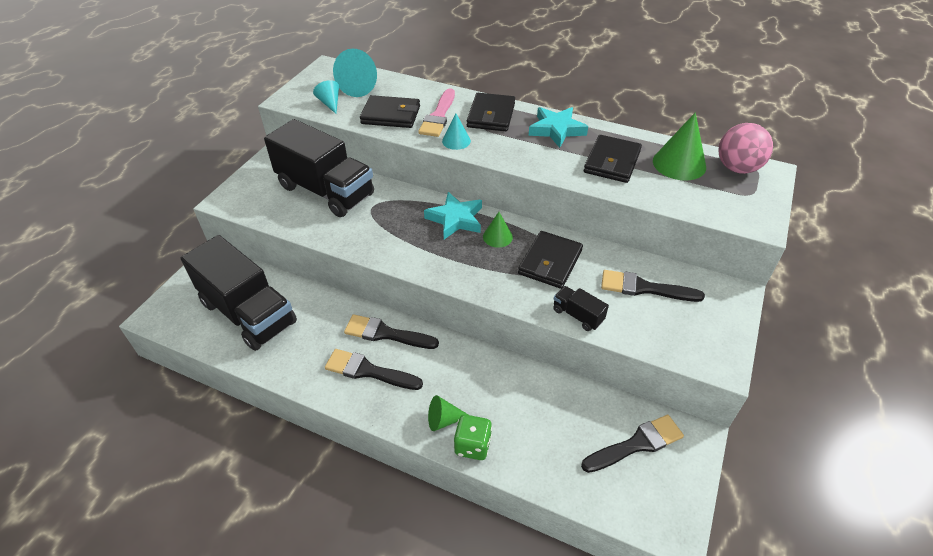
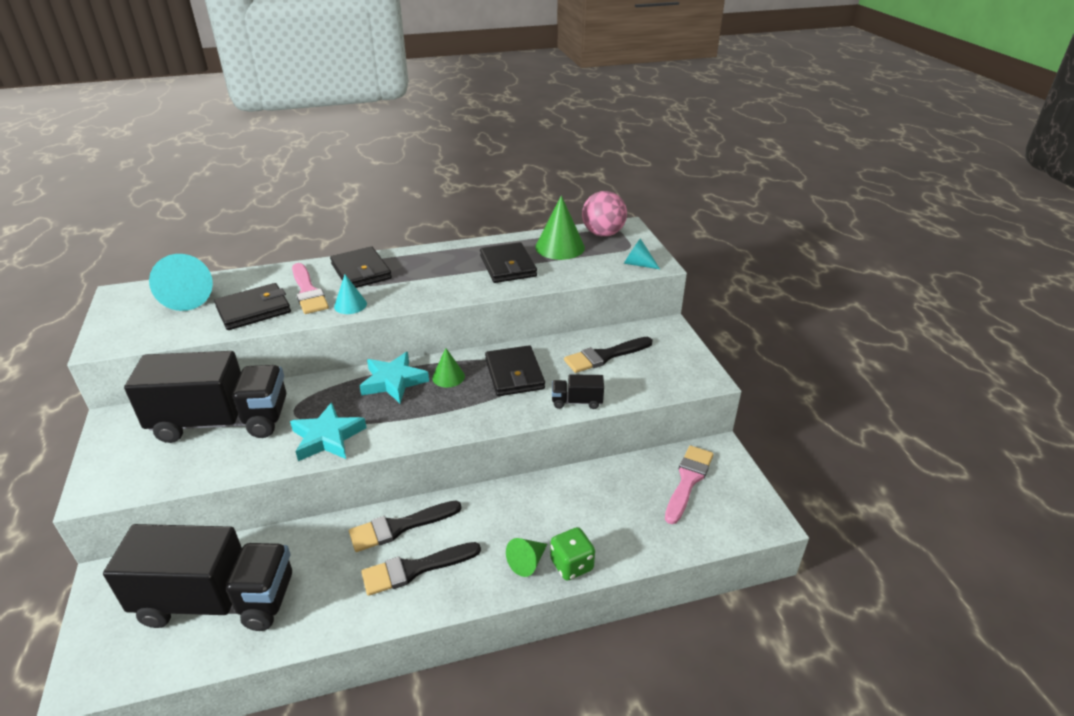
camera: 40 degrees left, 10 degrees down
(330, 103) = (166, 326): turquoise cone -> turquoise cone (638, 264)
(556, 130) = (435, 260): turquoise star -> turquoise star (327, 437)
(636, 444) = (688, 480): black brush -> pink brush

